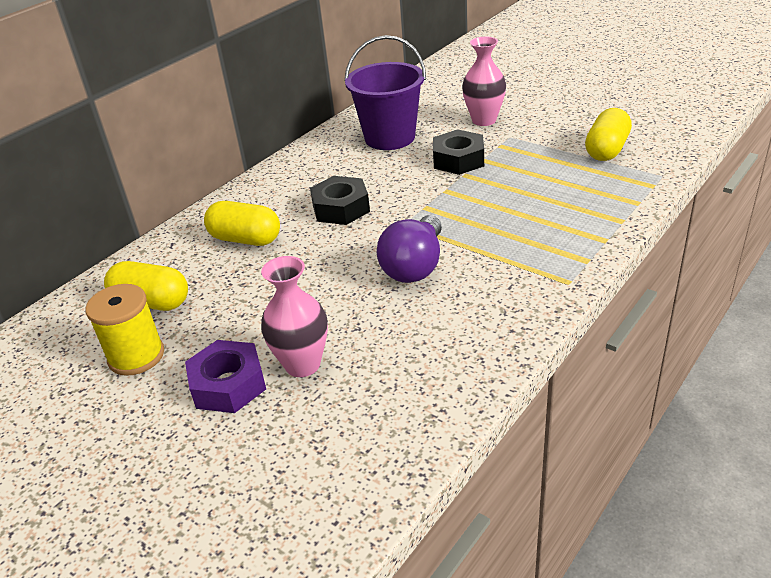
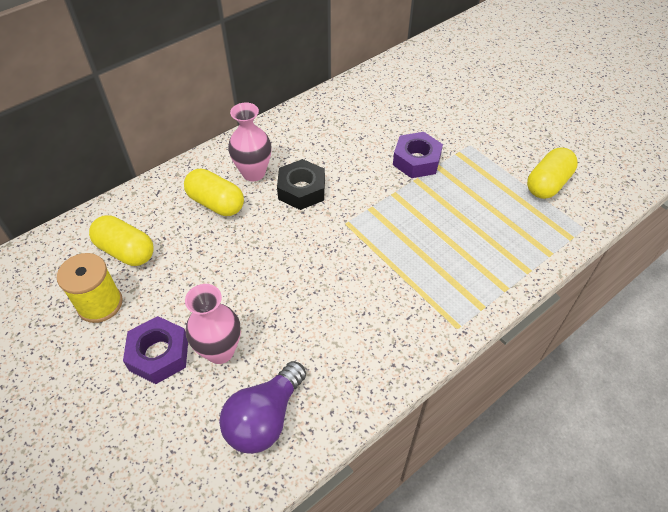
camera: 10 degrees right, 15 degrees up
(390, 138) = (368, 118): purple bucket -> none
(415, 266) = (340, 272): purple light bulb -> purple light bulb (264, 418)
(458, 160) = (416, 160): black nut -> purple nut
(484, 120) = (454, 119): pink vase -> pink vase (253, 173)

